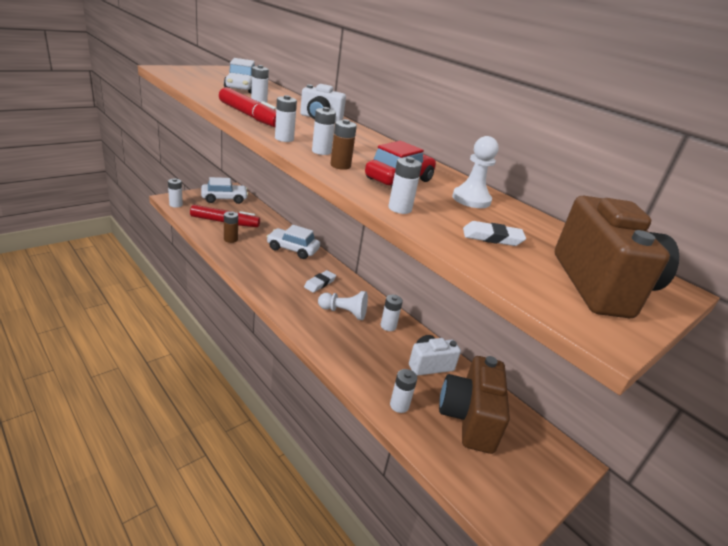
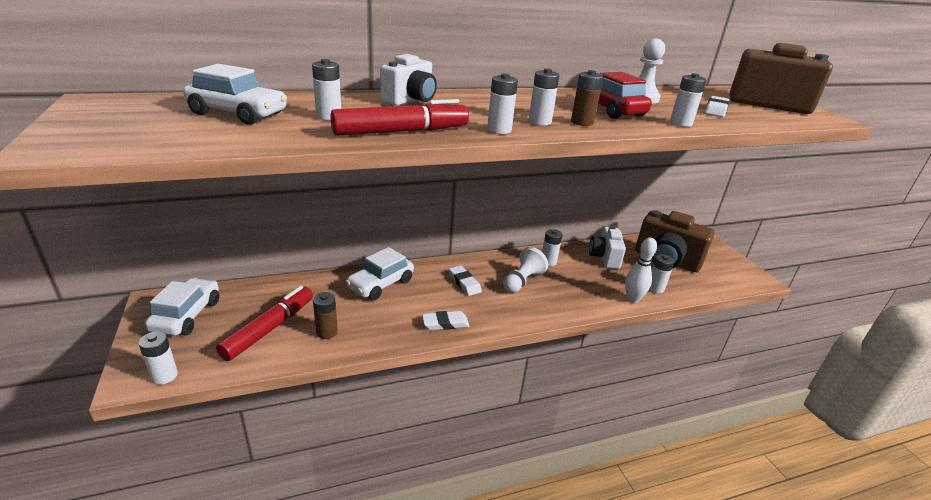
camera: 65 degrees left, 0 degrees up
(263, 280) = (445, 323): none -> white eraser
(364, 385) = (632, 299): none -> white bowling pin

